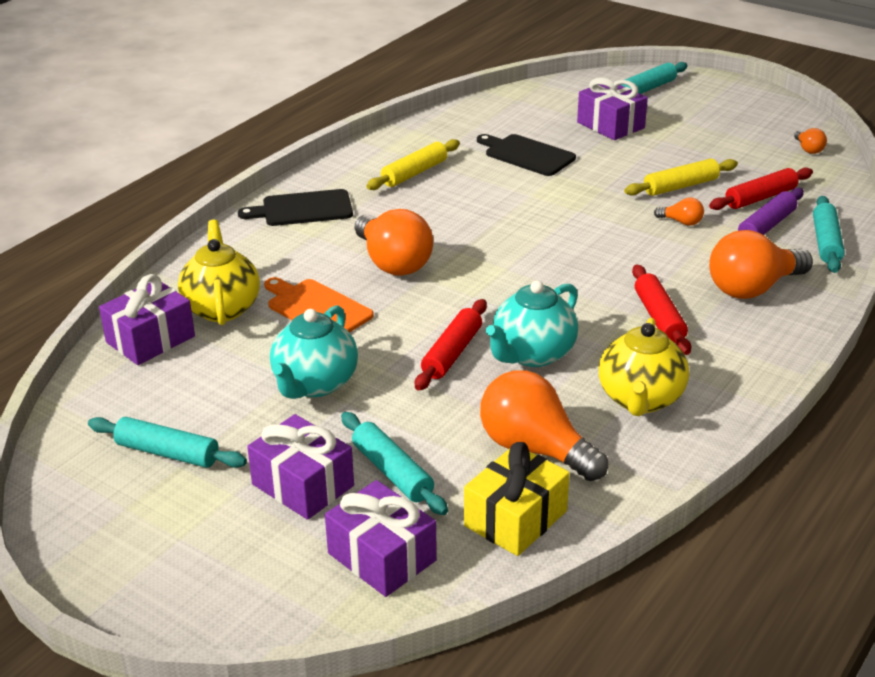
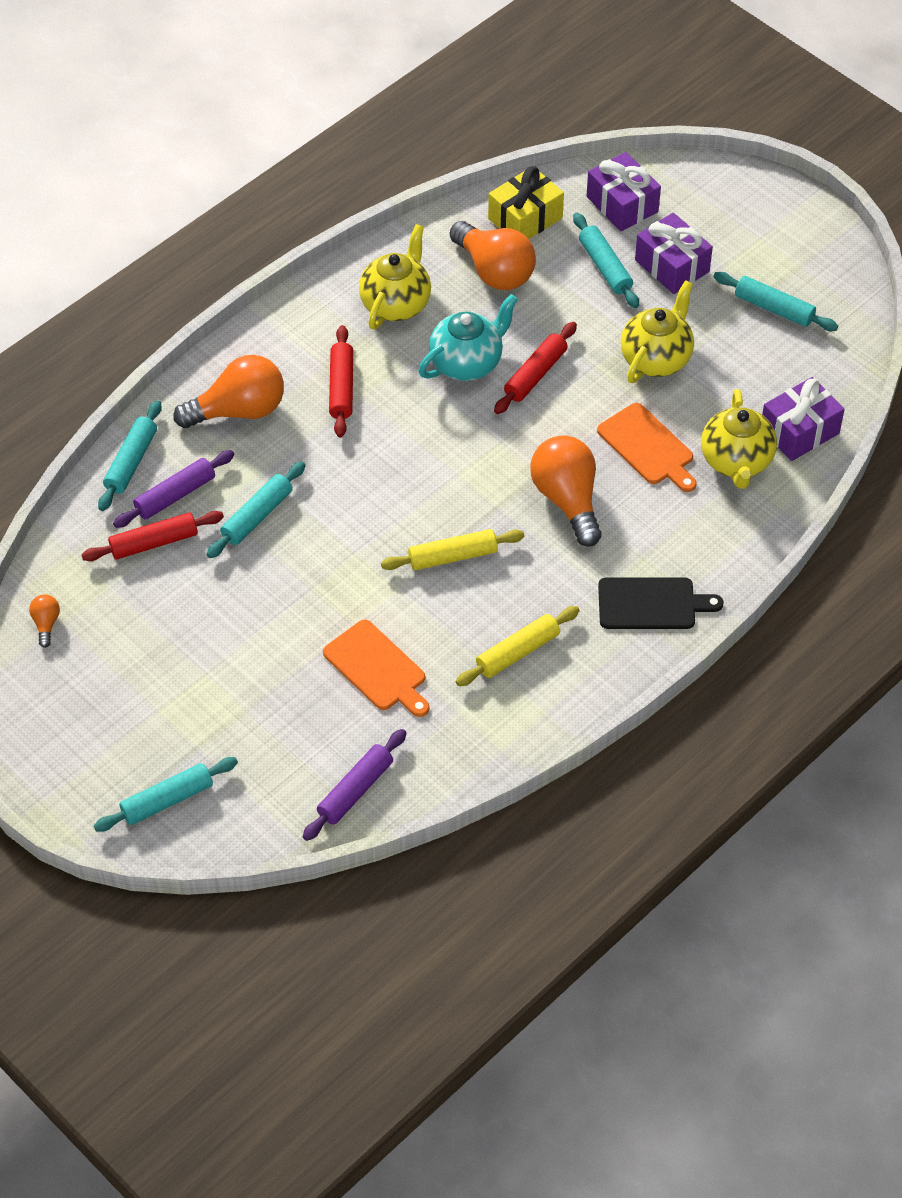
camera: 170 degrees left, 20 degrees up
(314, 384) = (656, 358): turquoise teapot -> yellow teapot
(515, 104) = (355, 790): none -> purple rolling pin
(527, 155) = (377, 668): black cutting board -> orange cutting board
(610, 125) = (253, 717): purple gift -> none
(680, 186) = (228, 577): yellow rolling pin -> yellow rolling pin (452, 556)
(681, 222) = (257, 516): orange light bulb -> turquoise rolling pin

